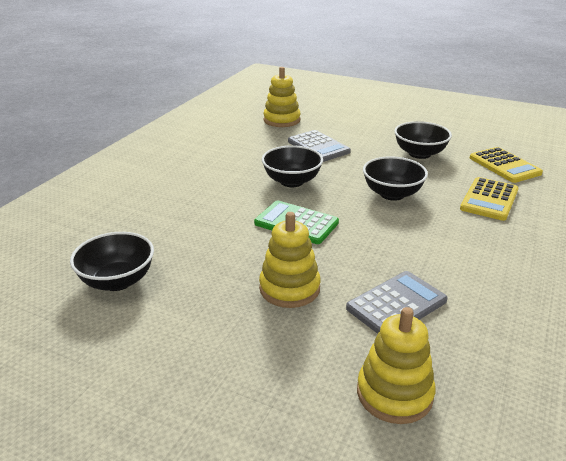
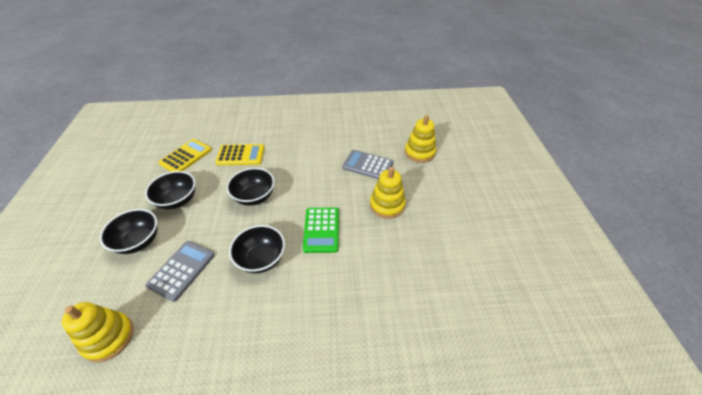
camera: 120 degrees left, 15 degrees up
(117, 281) = (448, 288): black bowl -> black bowl (138, 241)

